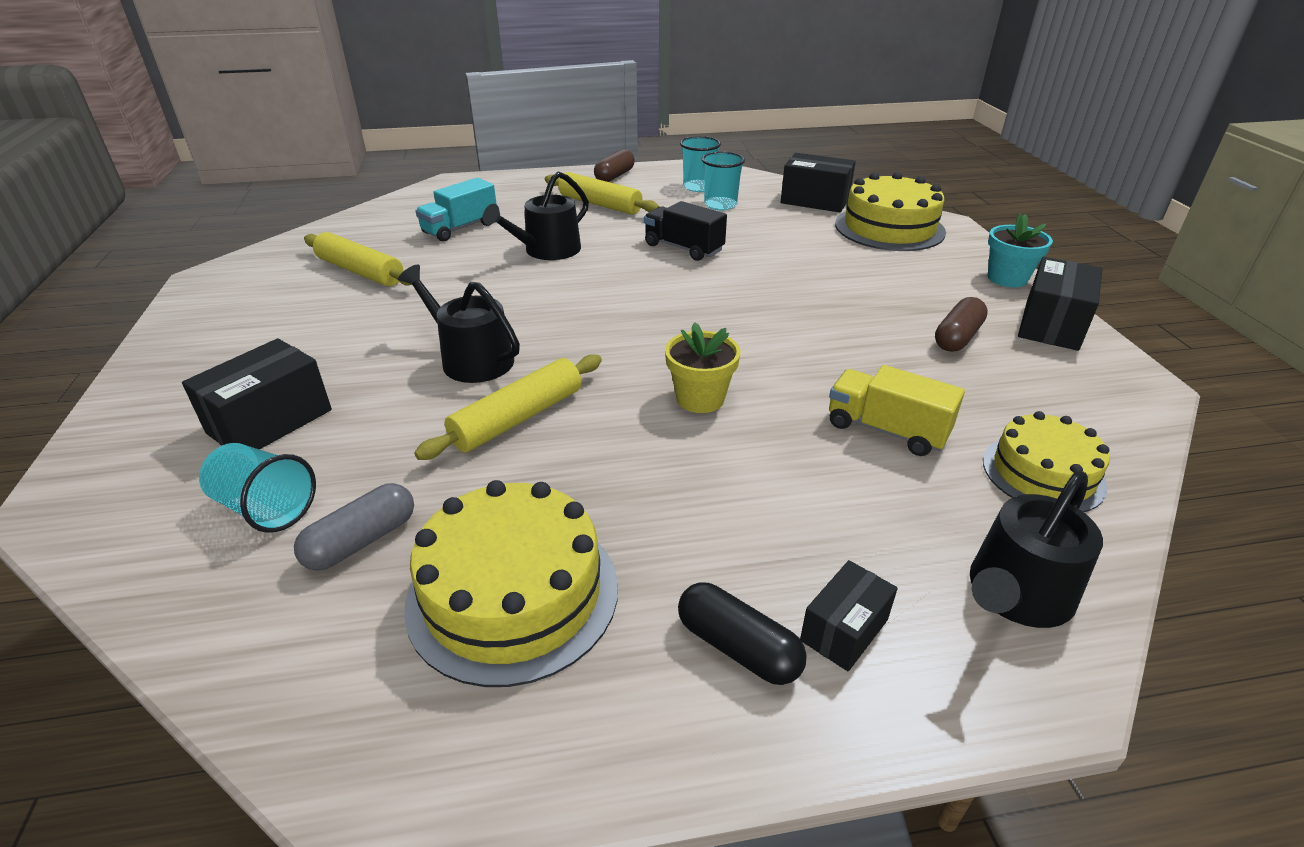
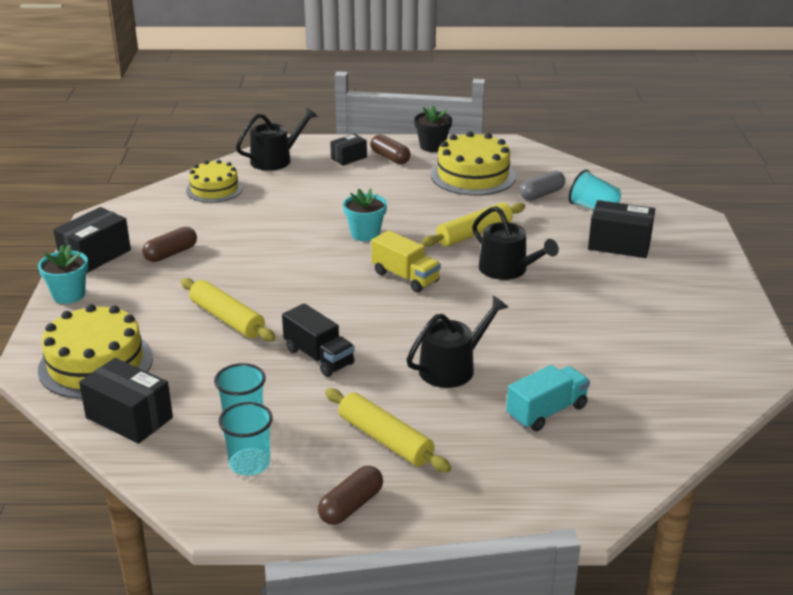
camera: 170 degrees left, 5 degrees down
(270, 421) = (619, 244): black box -> black box turned 60 degrees clockwise
(360, 271) = (626, 358): yellow rolling pin -> yellow rolling pin (227, 319)
(633, 733) = (432, 146): none -> black flower pot
(700, 398) = (365, 234): yellow flower pot -> turquoise flower pot
(738, 647) = (390, 158): black capsule -> brown capsule
(886, 430) = (272, 211): yellow truck -> yellow truck (405, 277)

